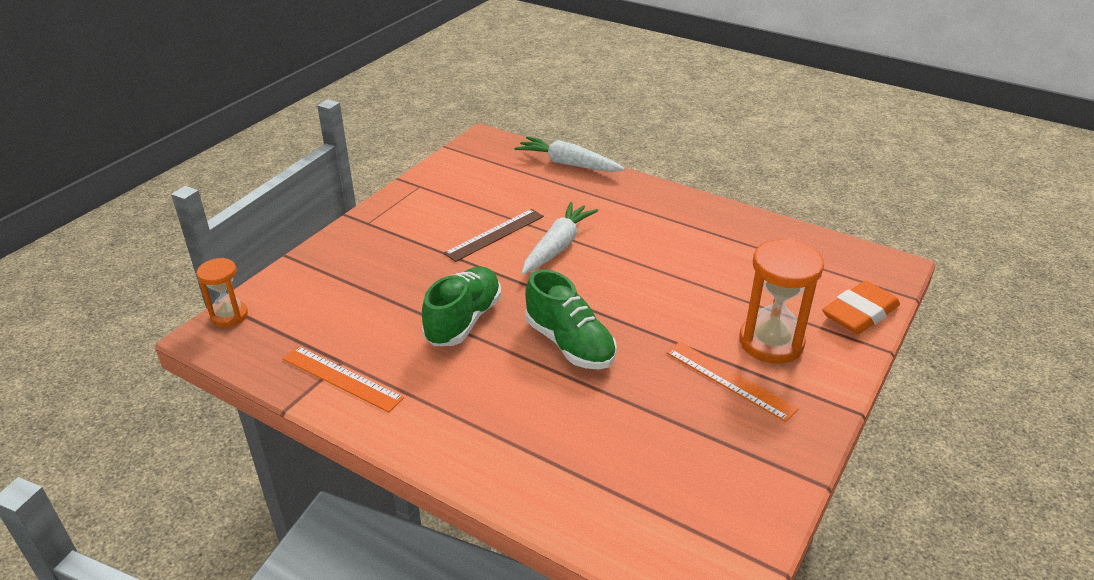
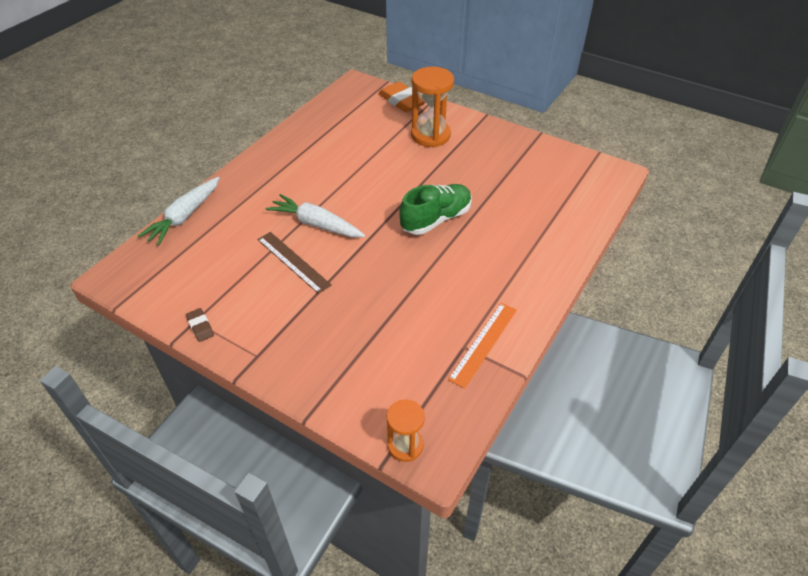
camera: 90 degrees left, 10 degrees up
(411, 189) = (200, 327): none -> brown eraser
(463, 320) = (411, 275): green shoe -> none
(730, 380) = (465, 154): orange ruler -> none

